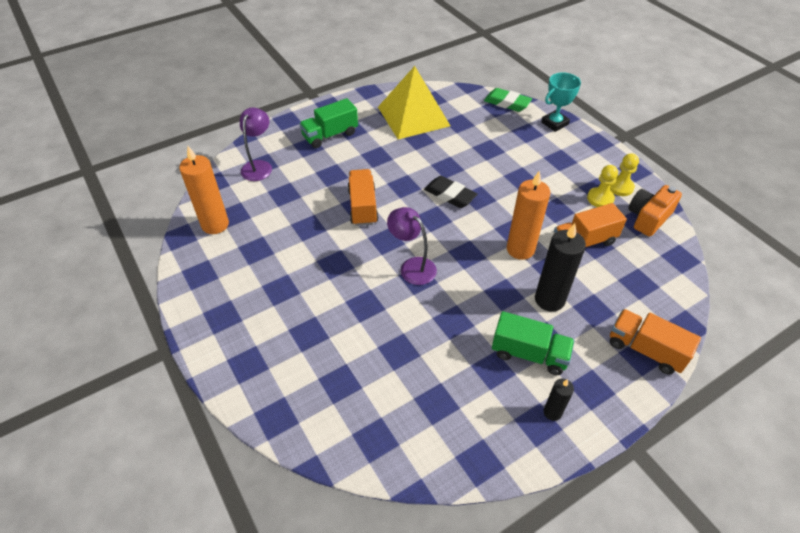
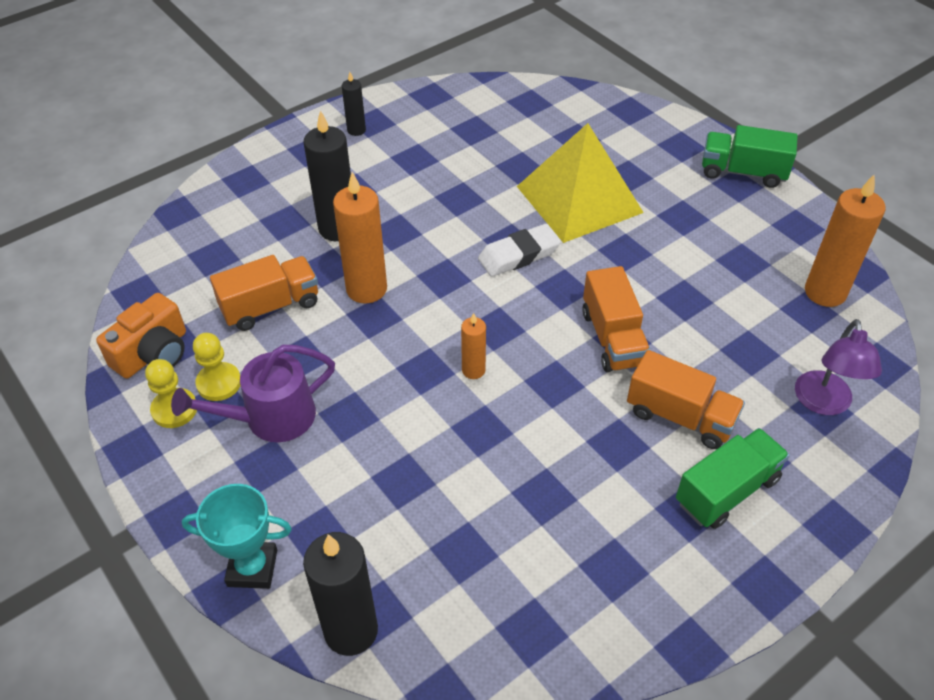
camera: 175 degrees right, 0 degrees up
(412, 266) = (519, 255): purple lamp -> white eraser
(413, 116) = (566, 564): yellow pyramid -> yellow pyramid (579, 199)
(450, 195) = (473, 370): black eraser -> orange candle
(507, 103) = (351, 630): green eraser -> black candle
(529, 354) = (372, 174): green truck -> green truck (743, 172)
(554, 123) = (252, 568): turquoise trophy -> turquoise trophy turned 45 degrees clockwise
(563, 179) = (271, 418): none -> purple watering can
(645, 350) = (237, 186): orange truck -> orange truck (680, 416)

